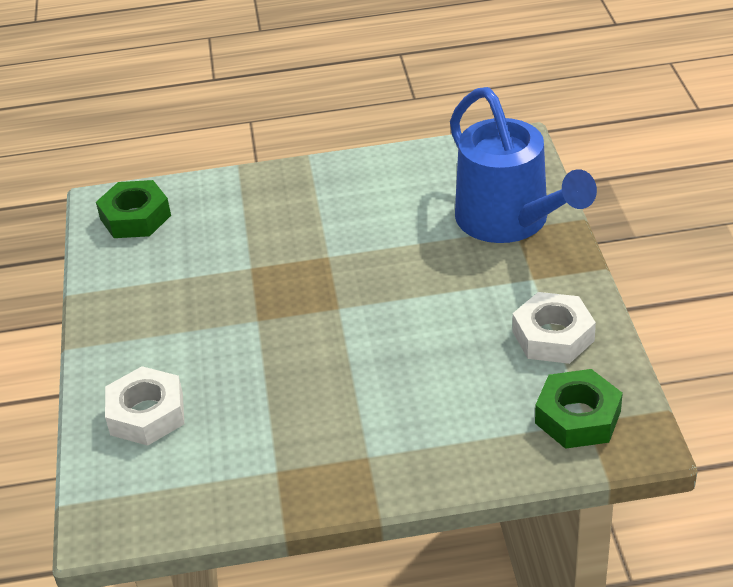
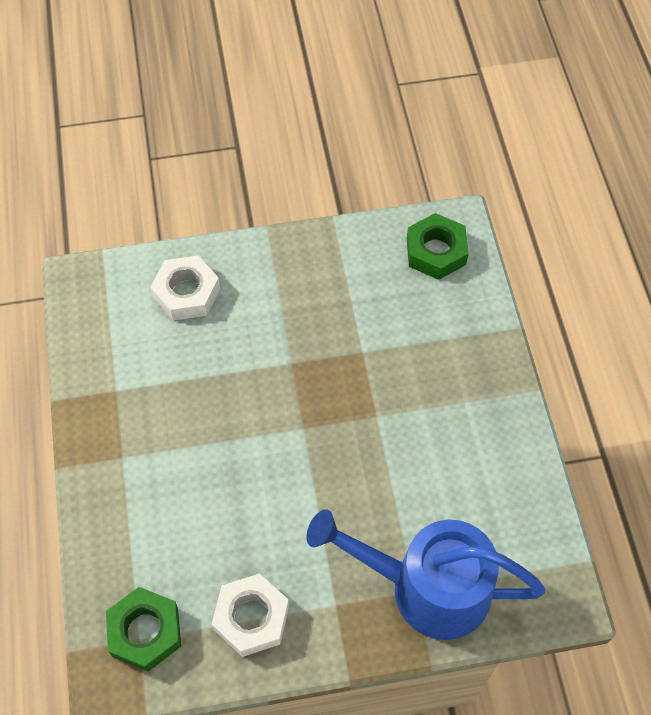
camera: 85 degrees right, 20 degrees up
(510, 221) = (426, 587): blue watering can -> blue watering can turned 45 degrees clockwise

